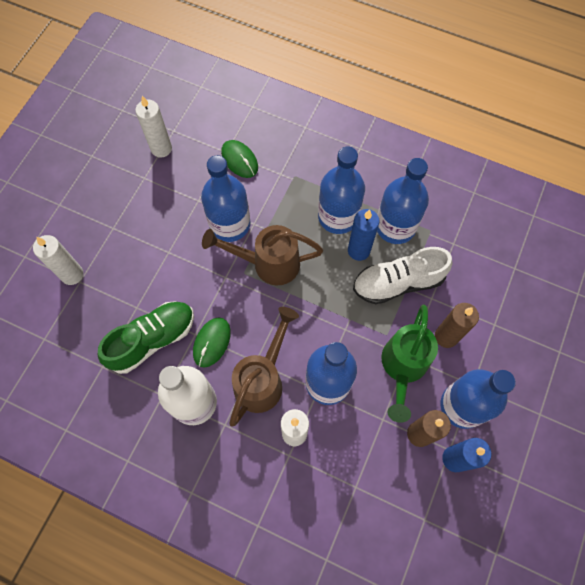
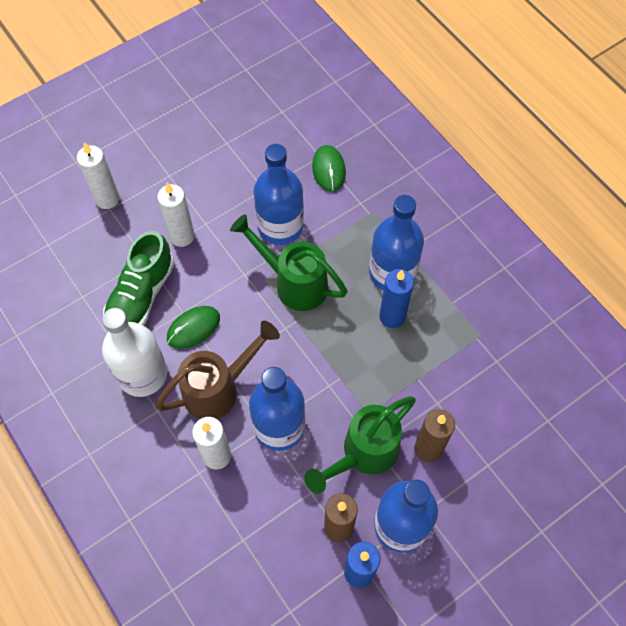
camera: 30 degrees right, 5 degrees down
(152, 340) = (141, 296): green shoe -> green shoe turned 120 degrees clockwise
(161, 148) = (260, 123): white candle -> white candle (182, 236)
(268, 264) = (293, 282): brown watering can -> green watering can
(395, 226) = (445, 312): blue bottle -> none
(398, 283) = (412, 369): white shoe -> none

